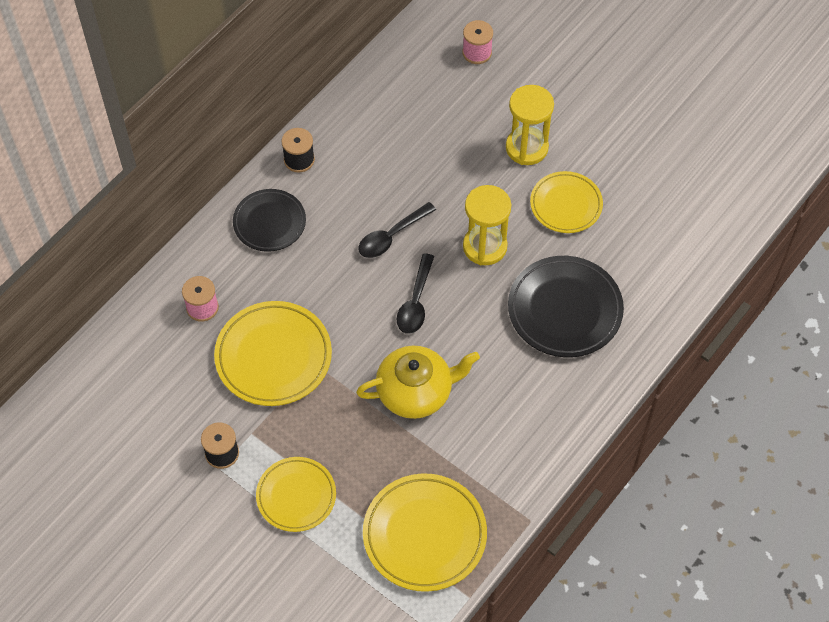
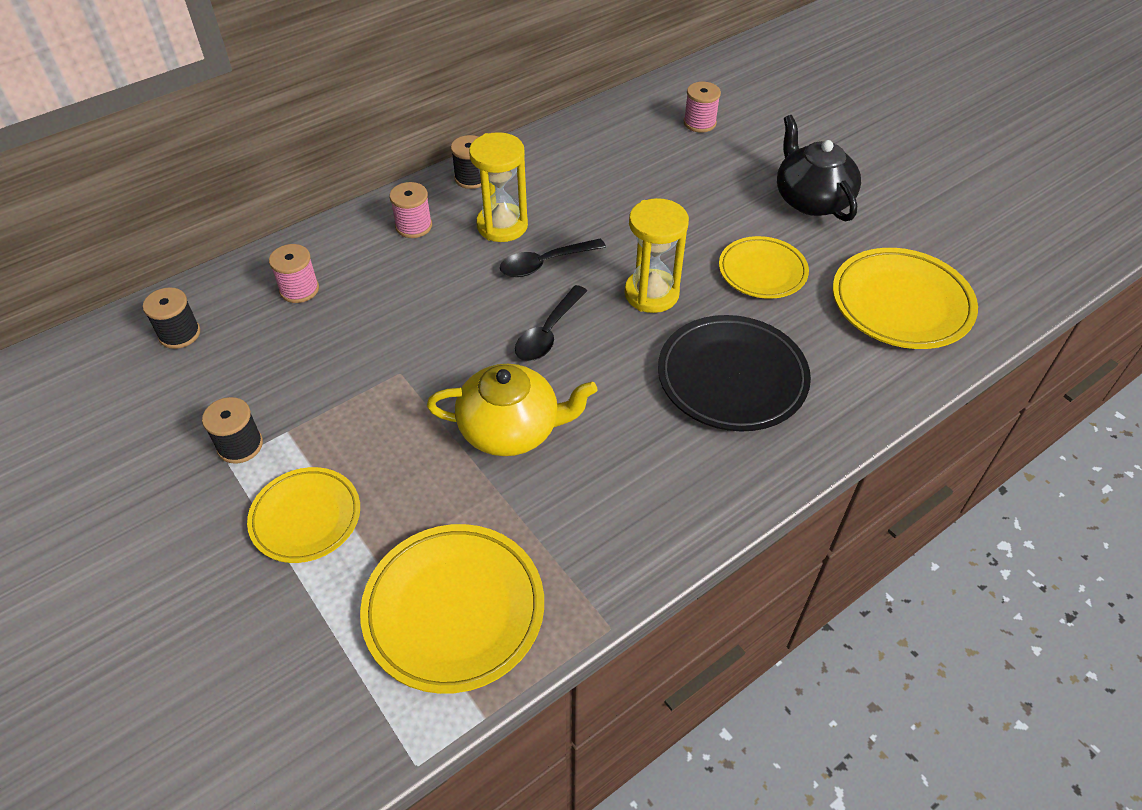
camera: 15 degrees right, 10 degrees down
(126, 371) = (179, 334): none -> black spool
(269, 222) = (414, 226): black plate -> pink spool
(273, 356) = (355, 354): yellow plate -> yellow plate (901, 304)
(526, 148) = (730, 211): yellow hourglass -> yellow hourglass (502, 225)
(590, 120) = (811, 199): none -> black teapot

